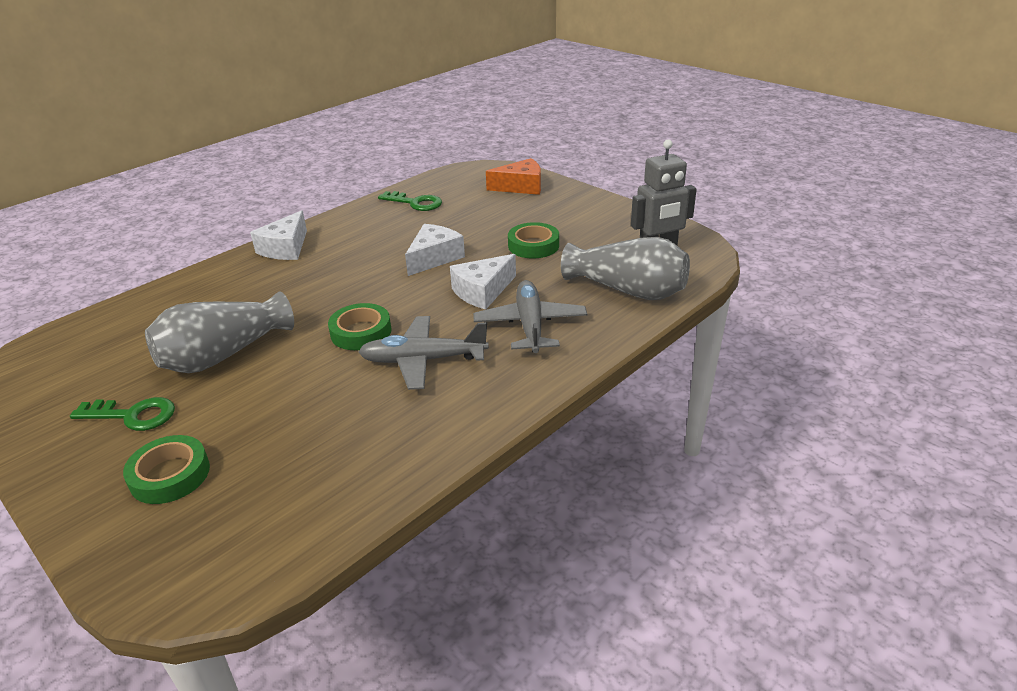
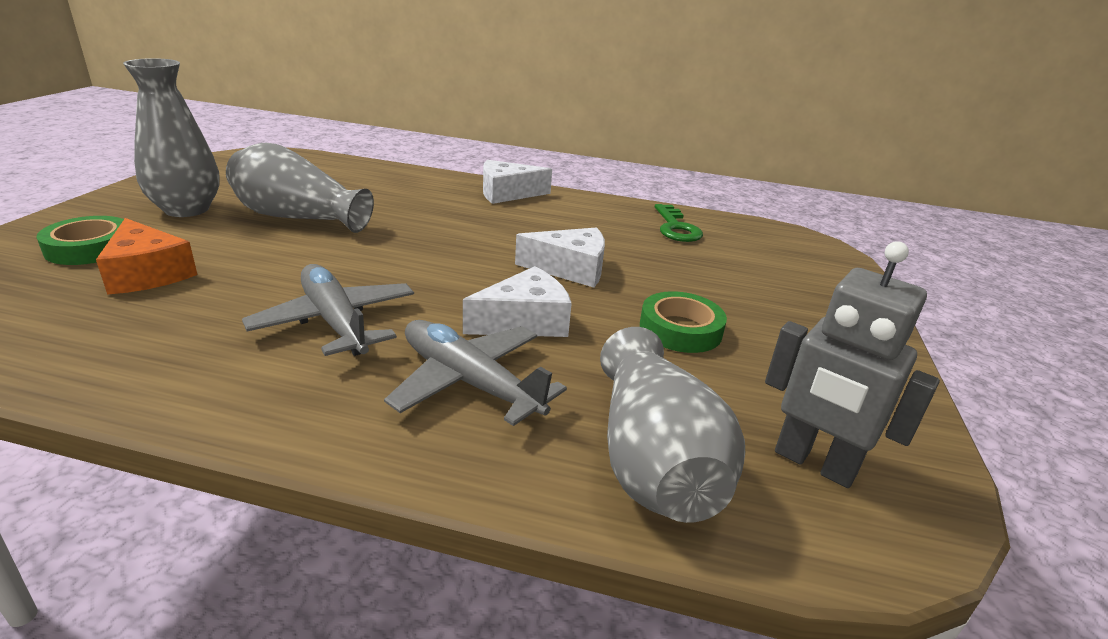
camera: 55 degrees right, 5 degrees down
(132, 415) = (187, 209): green key -> grey vase
(361, 332) = (376, 269): green tape -> none
(483, 291) = (524, 321): white cheese -> white cheese turned 135 degrees clockwise
(521, 187) = (816, 280): orange cheese -> orange cheese (148, 273)
(530, 325) = (469, 382): grey plane -> grey plane turned 105 degrees counterclockwise

